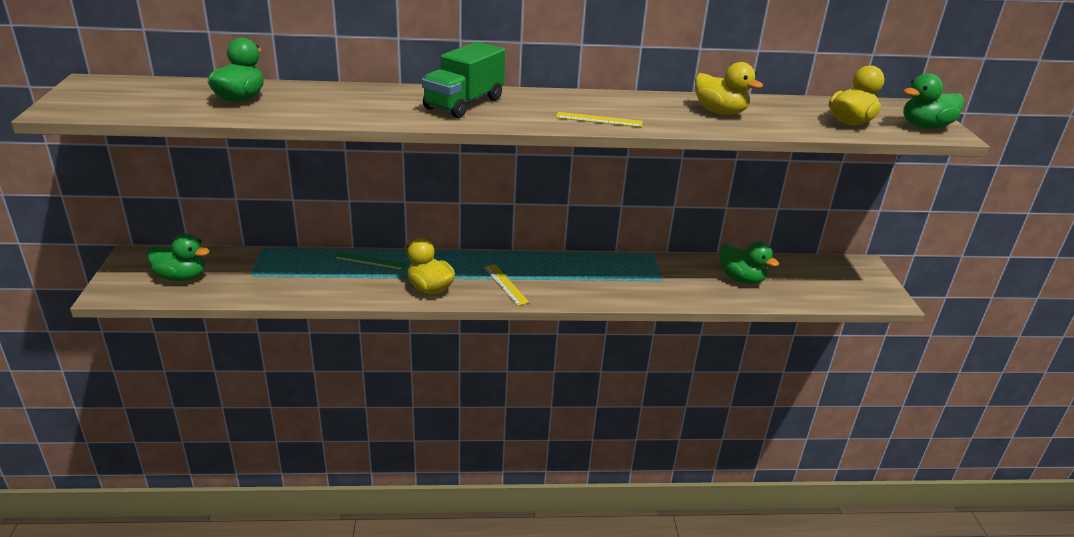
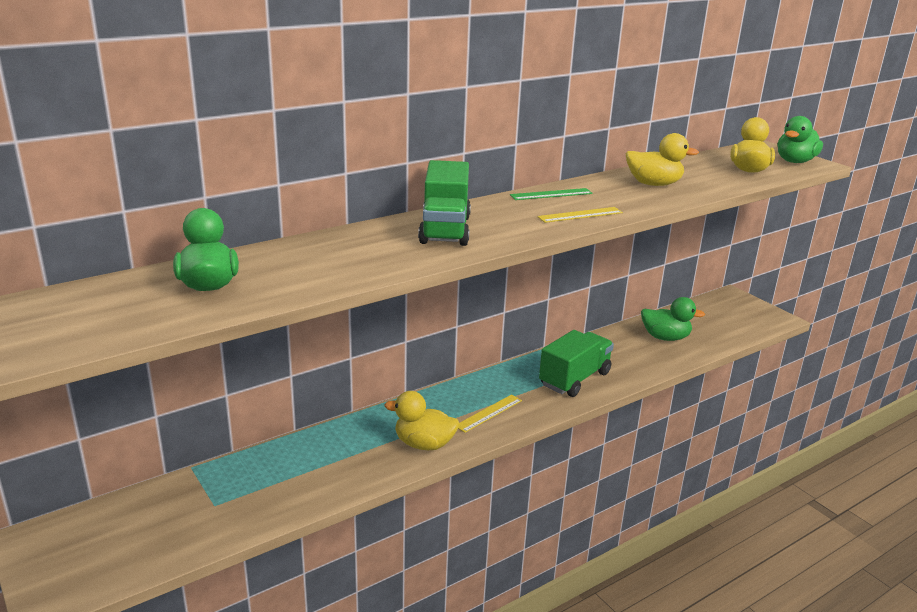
camera: 30 degrees left, 5 degrees down
(181, 277) = (129, 540): green duck -> none
(370, 261) = (331, 439): green ruler -> green ruler (551, 194)
(505, 284) = (489, 413): yellow ruler -> yellow ruler turned 75 degrees counterclockwise
(610, 284) = (574, 379): none -> green truck

